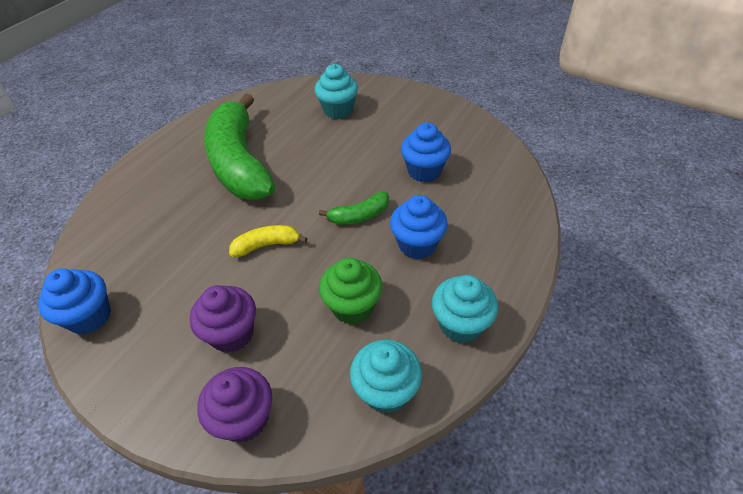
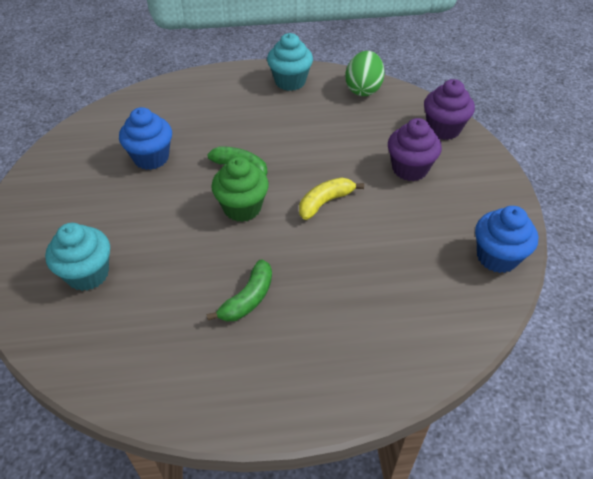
camera: 130 degrees left, 0 degrees up
(240, 163) = (248, 299): green banana -> green banana, size x0.42
(267, 245) = (325, 202): yellow banana -> yellow banana turned 105 degrees clockwise
(352, 307) = (327, 128): green cupcake -> green cupcake (242, 208)
(386, 391) = (363, 89): turquoise cupcake -> green egg
(417, 244) = (242, 125): blue cupcake -> none

